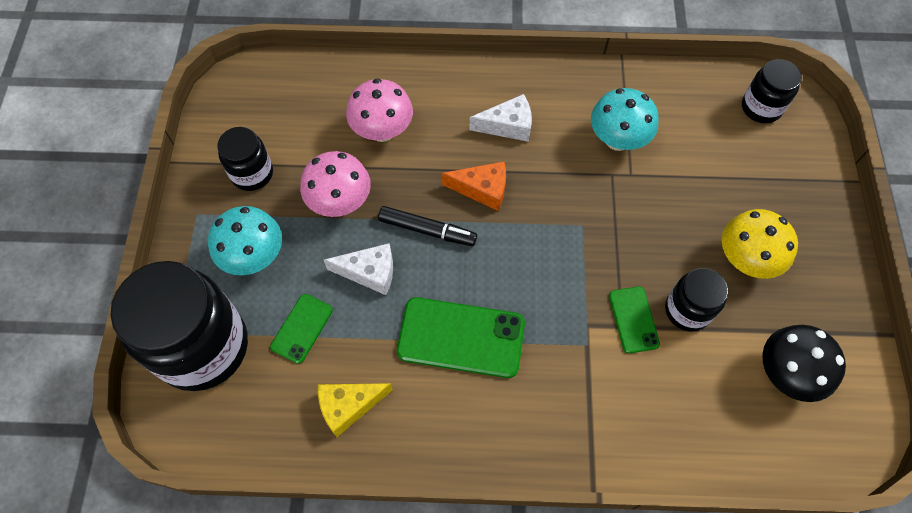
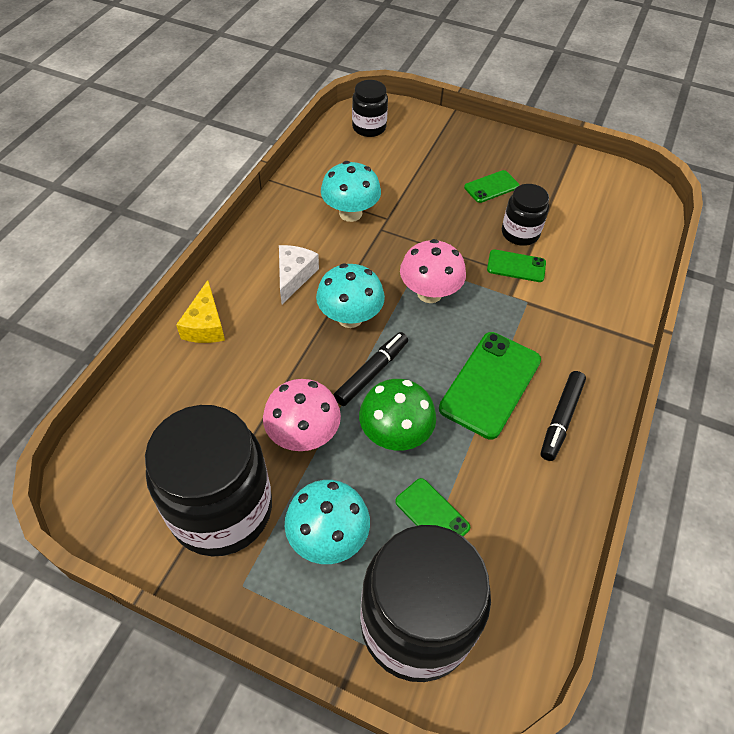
camera: 70 degrees left, 10 degrees down
(252, 173) = (221, 509): black jar -> black jar, size x1.96
(349, 406) = (529, 497): yellow cheese -> yellow cheese (205, 325)
(369, 272) = (395, 434): white cheese -> green mushroom
(382, 131) = (240, 372): pink mushroom -> pink mushroom (429, 293)
(448, 415) = (560, 419): none -> black marker
(482, 189) = (350, 317): orange cheese -> turquoise mushroom
(745, 259) = (491, 187): yellow mushroom -> green phone
(786, 373) = (587, 203): black mushroom -> none

